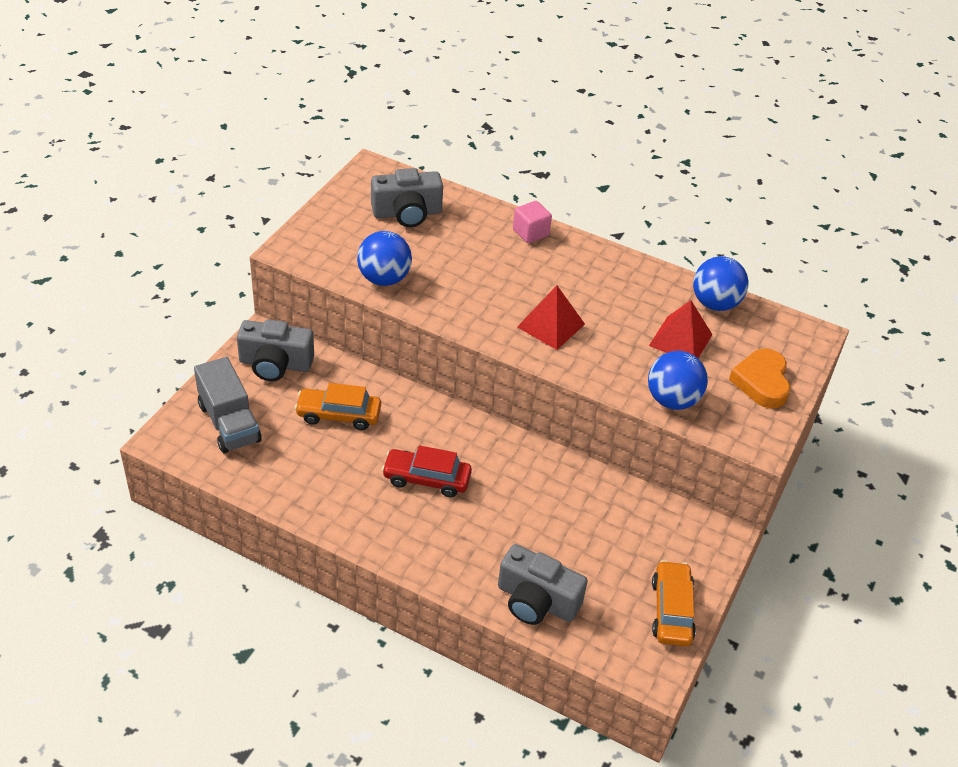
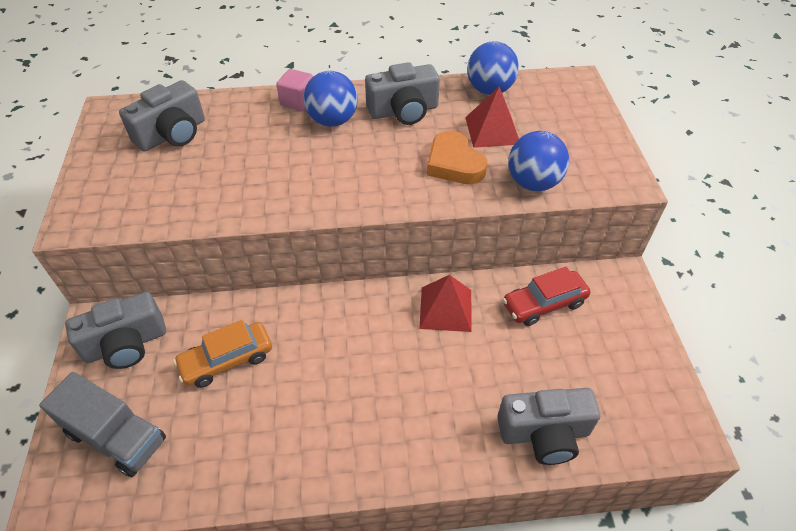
camera: 30 degrees left, 5 degrees up
(384, 279) = (195, 204): blue ball -> blue ball (332, 120)
(426, 479) = (356, 374): red car -> red car (543, 304)
(551, 325) = (381, 170): red pyramid -> red pyramid (446, 309)
(616, 285) = (403, 111): none -> grey camera
(672, 610) = (648, 367): orange car -> none
(761, 382) = (580, 133): orange heart -> orange heart (454, 164)

